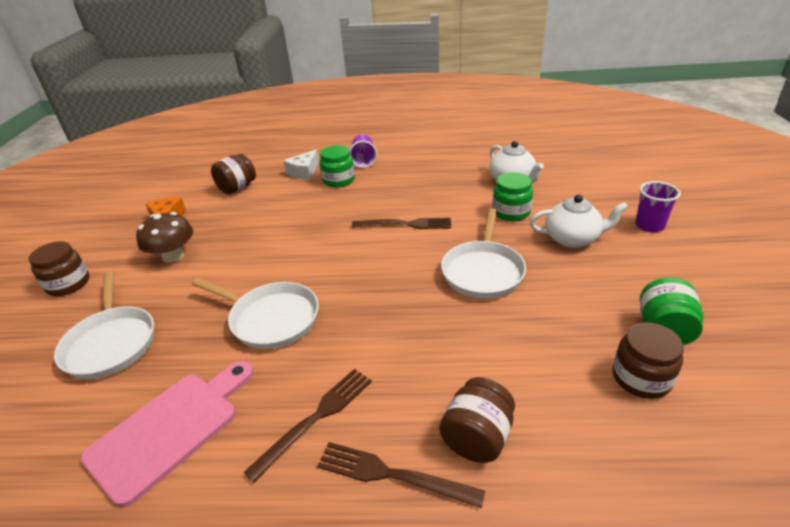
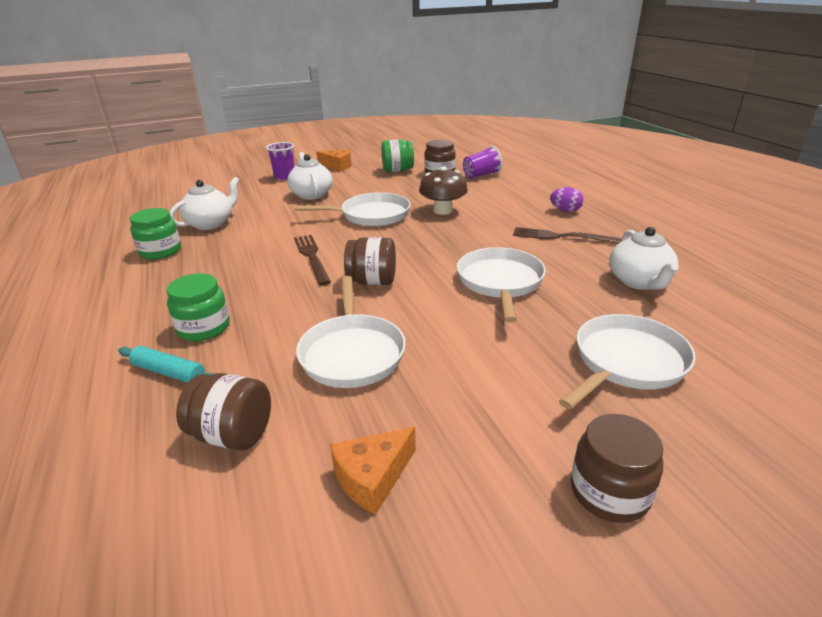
camera: 115 degrees left, 5 degrees down
(170, 429) = (639, 282): pink cutting board -> white teapot
(173, 256) = (463, 403): brown mushroom -> brown mushroom (443, 210)
(259, 226) = (352, 353): none -> white pan
(304, 172) = (169, 372): white cheese -> turquoise rolling pin
(364, 160) = (134, 324): purple cup -> purple cup (481, 175)
(392, 474) = (565, 211): brown fork -> purple egg
(477, 437) = (518, 198): brown jar -> brown jar (372, 281)
(511, 212) = (275, 217): green jar -> green jar (160, 251)
(695, 272) = (337, 166): none -> orange cheese

